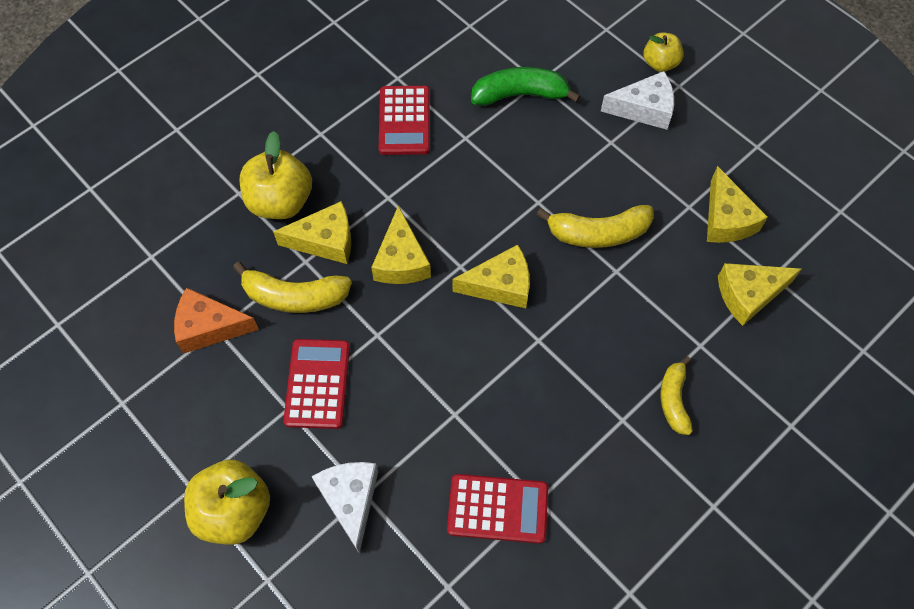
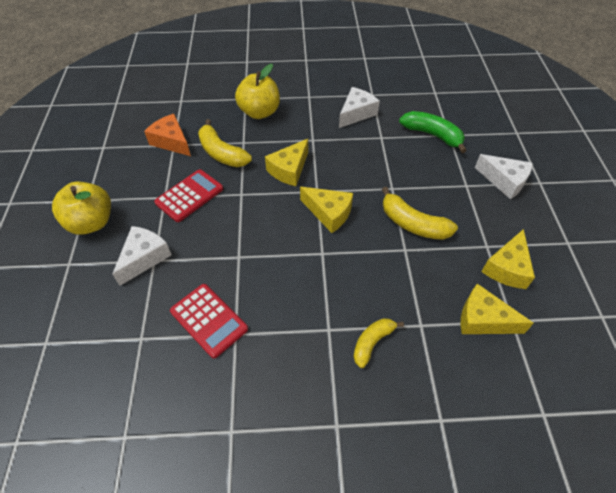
camera: 40 degrees right, 10 degrees down
(325, 241) = (262, 139): yellow cheese -> none
(404, 121) = (356, 113): red calculator -> white cheese
(660, 63) = (537, 165): yellow apple -> none

